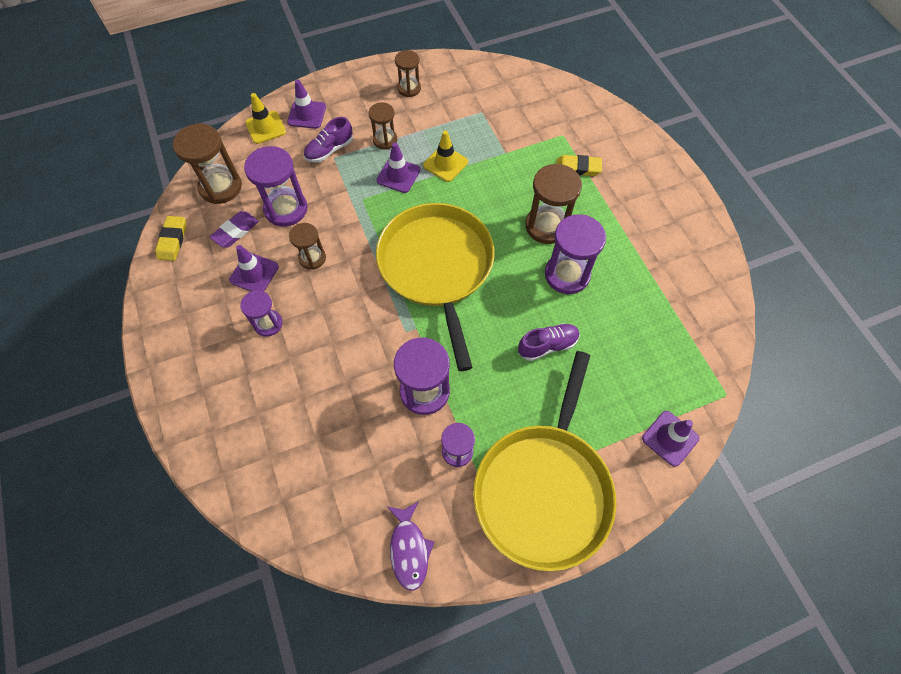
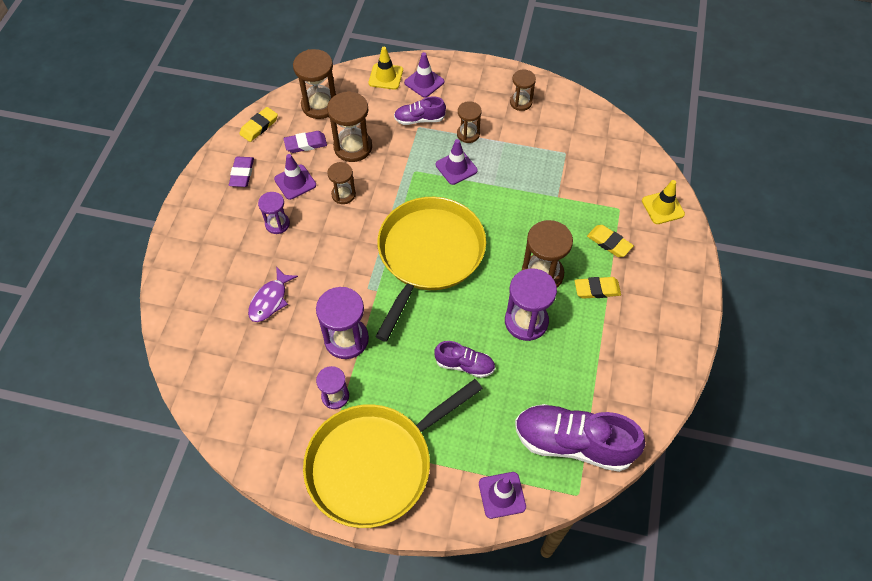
camera: 35 degrees right, 5 degrees down
(191, 296) = (242, 173): none -> purple eraser
(286, 209) = (353, 147): purple hourglass -> brown hourglass
(409, 549) = (250, 438): purple fish -> purple fish (270, 300)
(445, 164) = (500, 179): yellow traffic cone -> yellow traffic cone (662, 207)
(600, 212) = (597, 289): none -> yellow eraser
(687, 353) = (573, 443): none -> purple shoe

